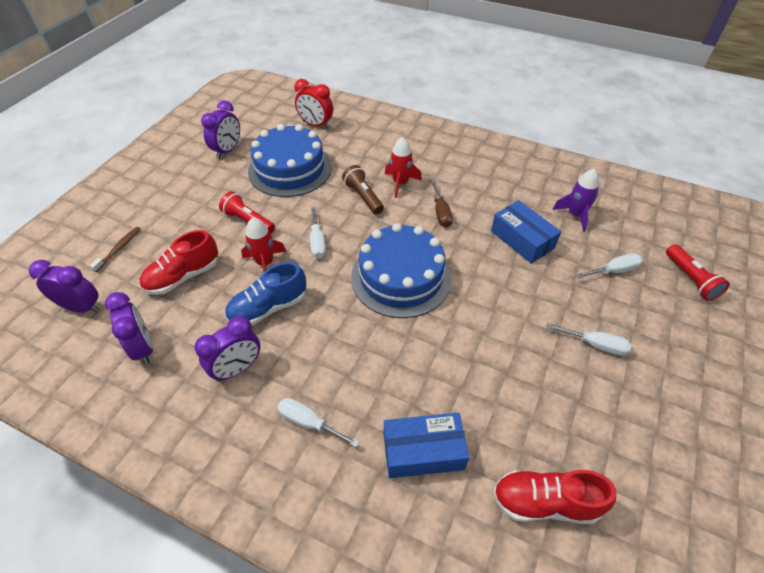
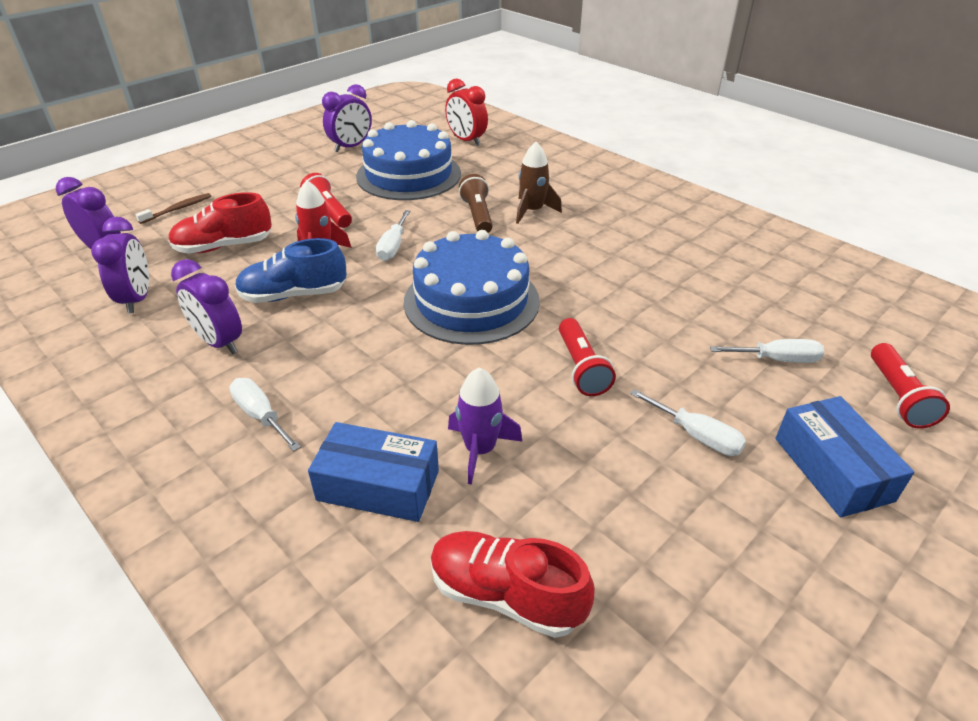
camera: 20 degrees right, 10 degrees down
(237, 368) = (219, 342): purple clock -> purple clock turned 60 degrees clockwise
(400, 183) = (532, 211): red rocket -> brown rocket
(441, 213) = (565, 249): brown screwdriver -> none
(502, 313) = (581, 368): none -> red flashlight
(522, 239) = (659, 297): blue box -> blue box (832, 469)
(575, 215) = (754, 287): purple rocket -> purple rocket (480, 450)

